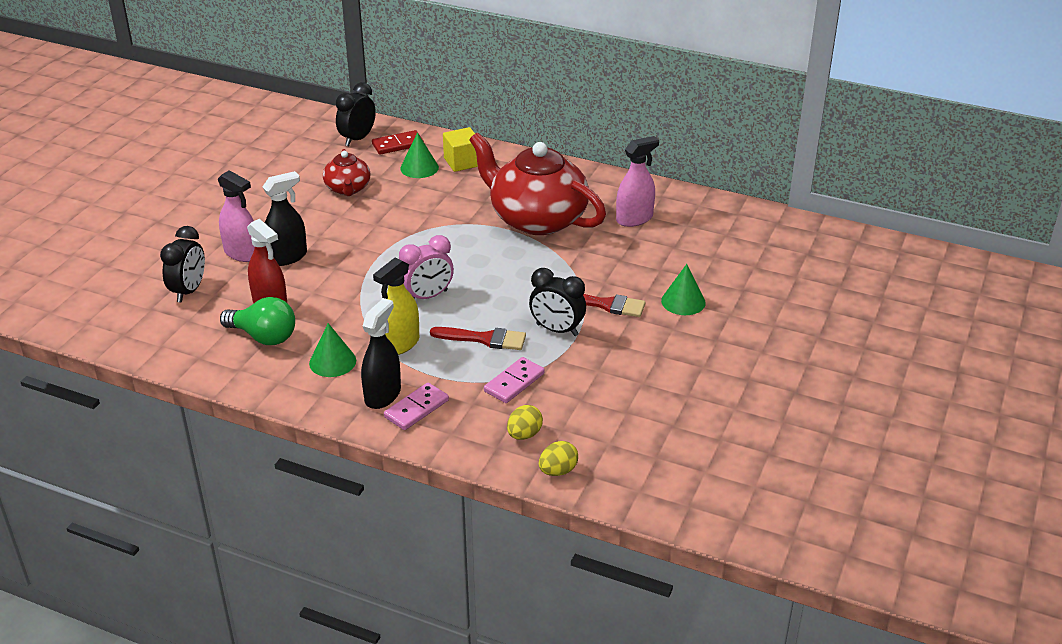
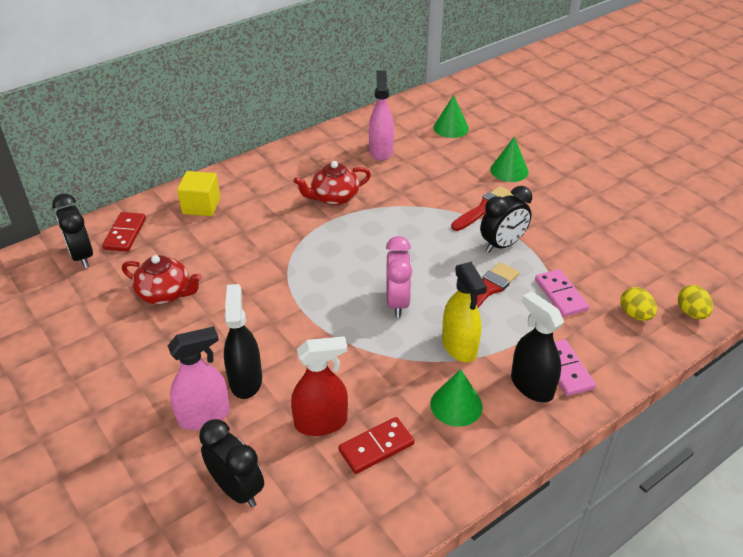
camera: 60 degrees left, 5 degrees up
(264, 337) = (376, 447): green light bulb -> red domino
(419, 168) = (181, 234): green cone -> green cone (451, 128)
(536, 219) = (334, 198): red teapot -> red teapot, size x0.50

